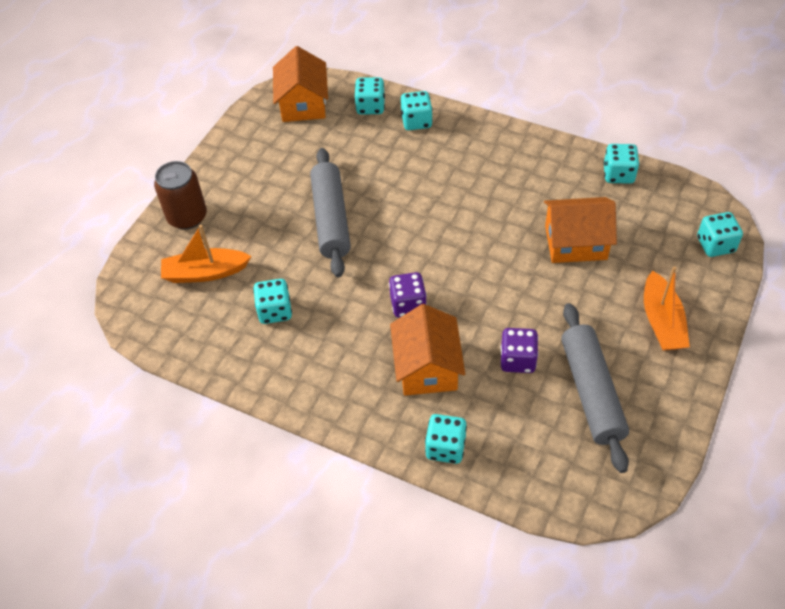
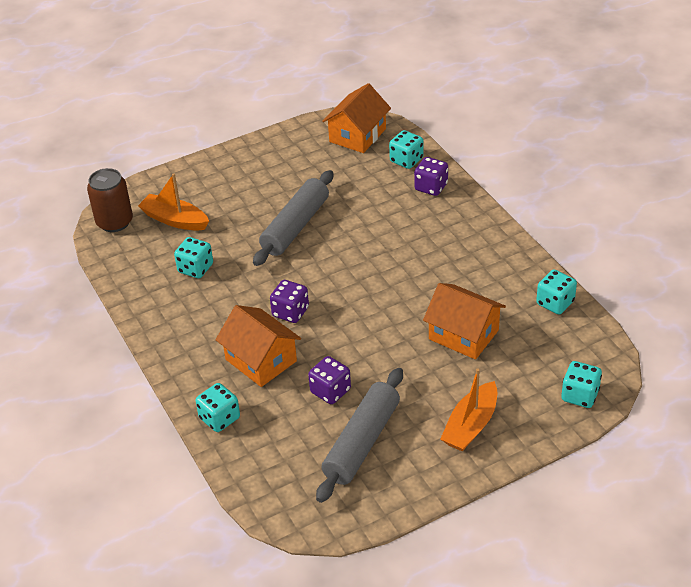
camera: 35 degrees right, 10 degrees down
(187, 217) = (199, 177): brown can -> brown can (114, 222)
(416, 121) = (431, 187): turquoise dice -> purple dice
(427, 367) = (261, 360): orange house -> orange house turned 75 degrees counterclockwise

